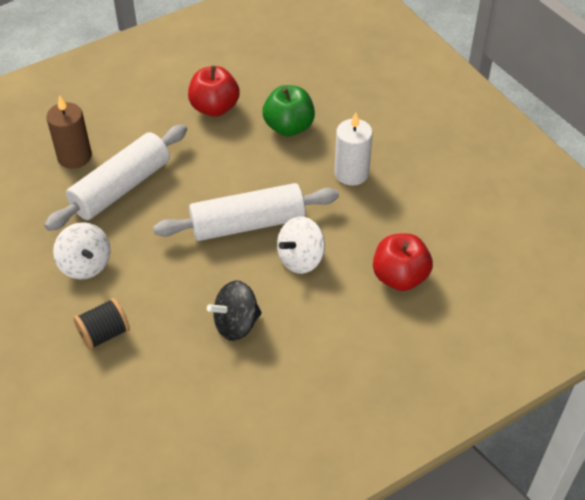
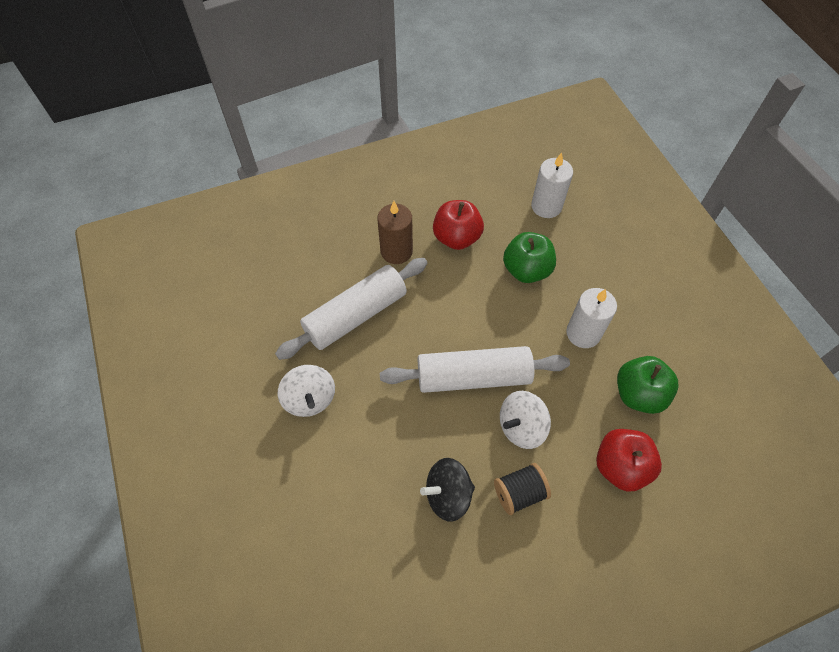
camera: 10 degrees right, 10 degrees up
(74, 156) = (316, 273): brown candle -> brown candle (396, 251)
(104, 334) = (317, 483): black spool -> black spool (519, 493)
(301, 69) = (546, 206): none -> white candle
(411, 216) = (638, 394): none -> green apple

